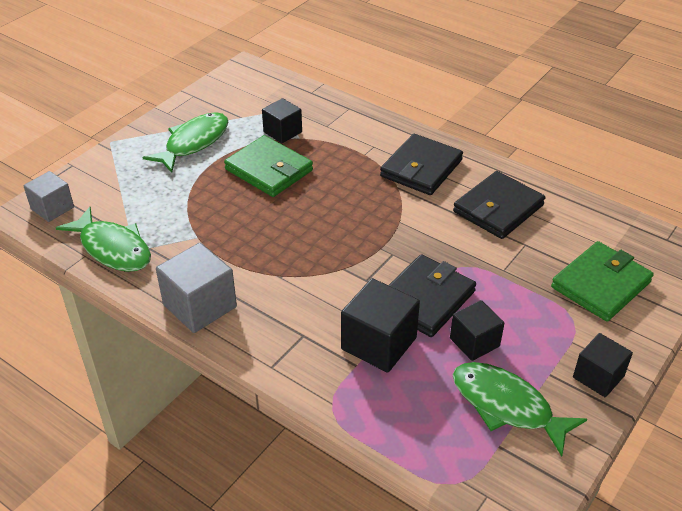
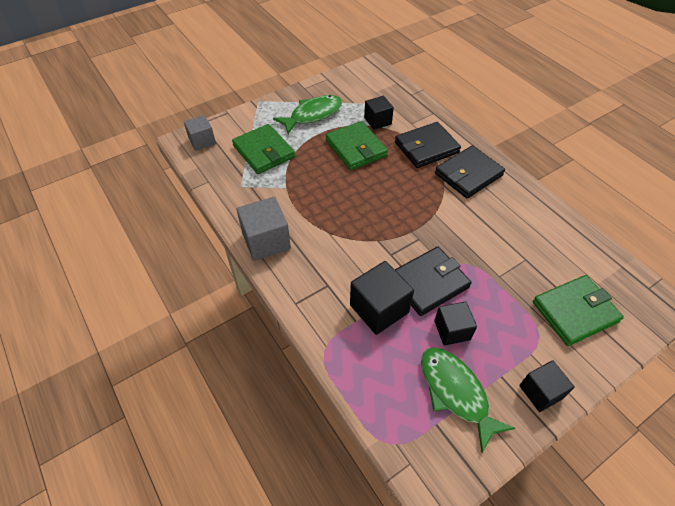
camera: 20 degrees right, 10 degrees up
(113, 249) = (227, 181): green fish -> none
(147, 201) = (264, 151): none -> green wallet
(498, 208) = (515, 223): black wallet -> black wallet (426, 147)

